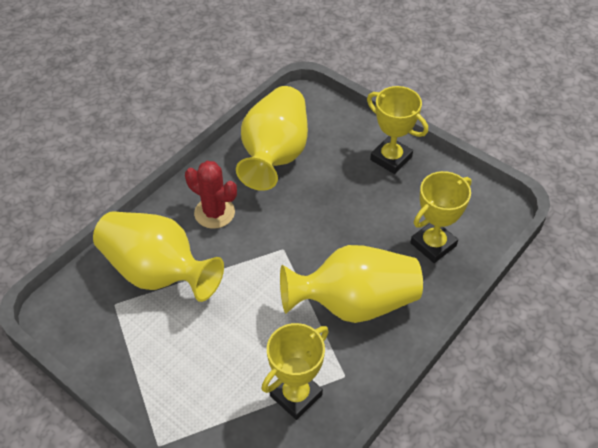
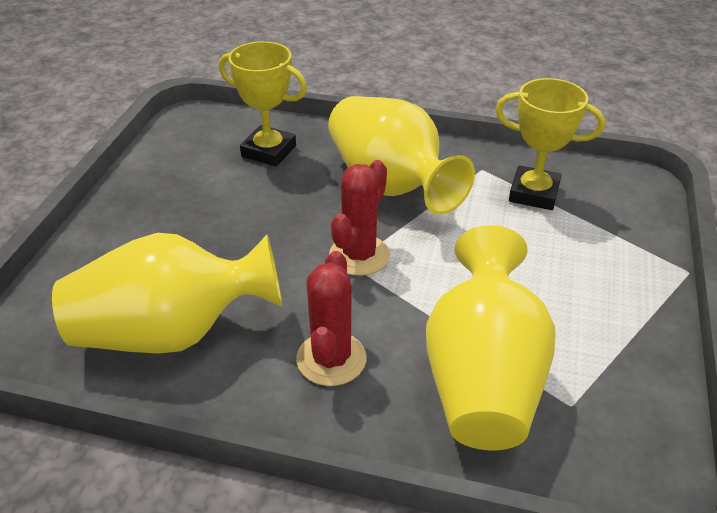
camera: 115 degrees left, 10 degrees down
(288, 255) = (359, 255): none -> red cactus
(391, 158) = (135, 213): yellow trophy -> none

